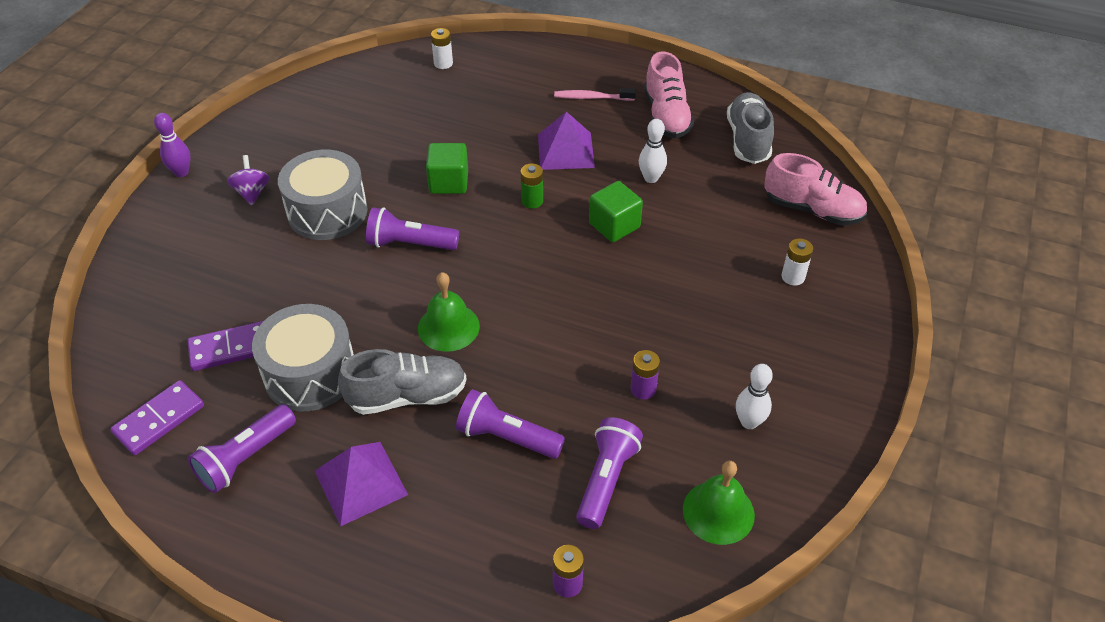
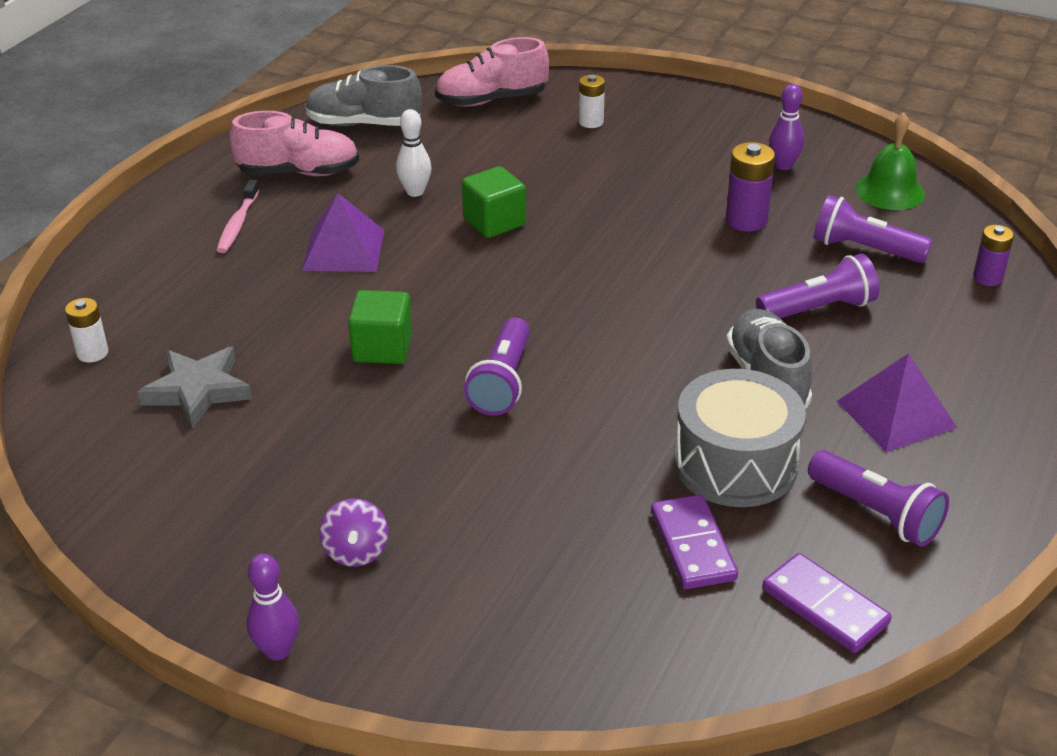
camera: 85 degrees left, 10 degrees down
(252, 192) = (356, 552): purple spinning top -> purple spinning top turned 90 degrees counterclockwise
(327, 211) = (420, 464): grey drum -> none
(405, 109) = (198, 390): none -> grey star
(448, 327) = (656, 349): green bell -> none
(507, 437) = (818, 309): purple flashlight -> purple flashlight turned 135 degrees counterclockwise
(532, 201) = (437, 280): green battery -> none
(643, 389) = (746, 220): purple battery -> purple battery, size x1.51
(749, 422) = (783, 165): white bowling pin -> purple bowling pin
(812, 210) = (491, 100): pink shoe -> pink shoe turned 135 degrees counterclockwise

